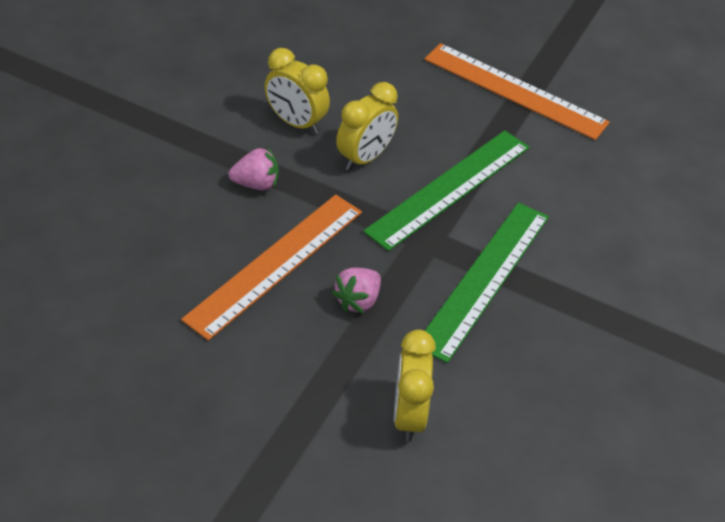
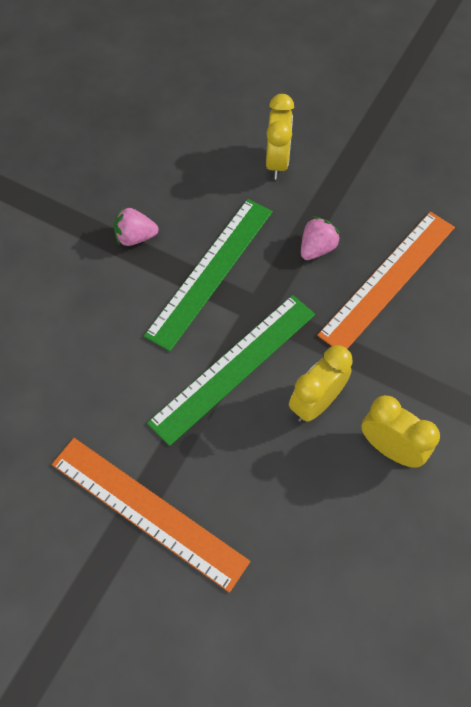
camera: 175 degrees left, 15 degrees up
(256, 184) = (418, 365): pink strawberry -> pink strawberry (135, 237)

